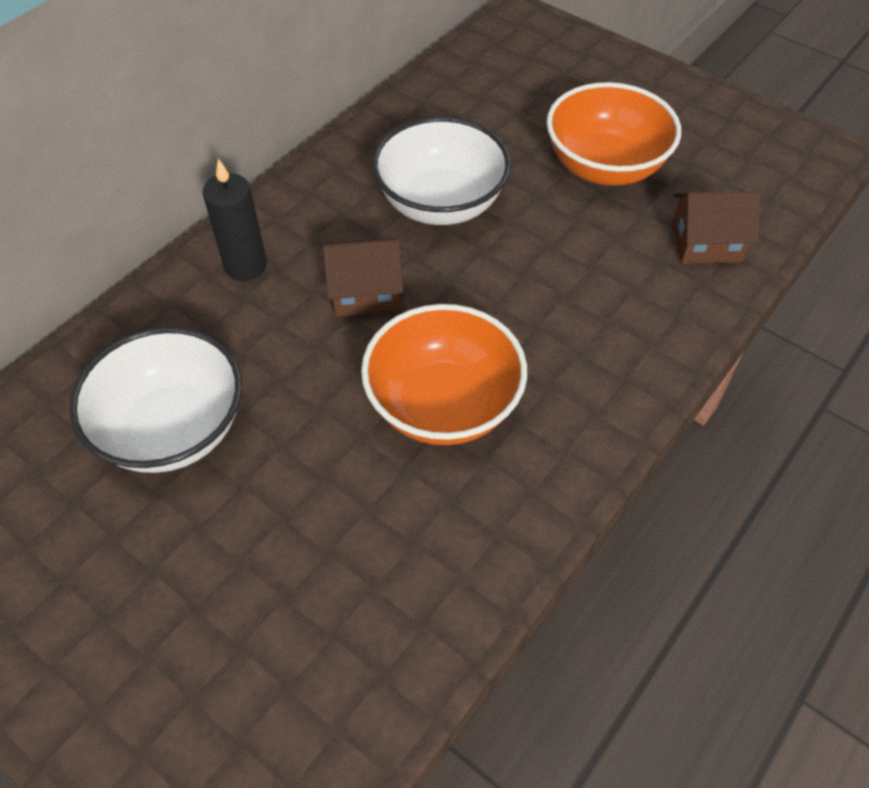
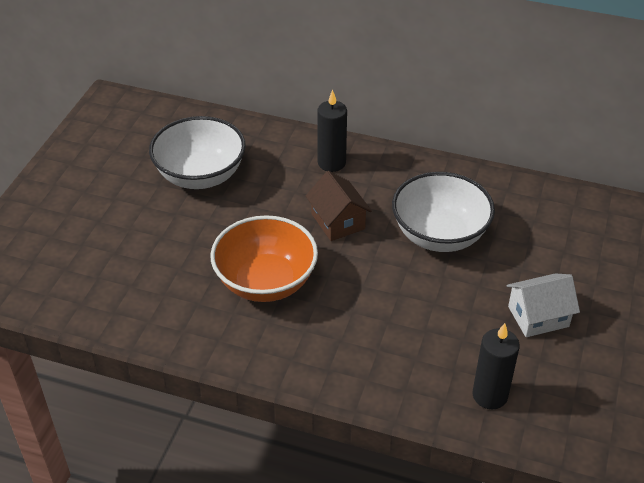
camera: 70 degrees right, 10 degrees down
(605, 166) = (538, 316): orange bowl -> white house
(706, 243) = (490, 395): brown house -> black candle

